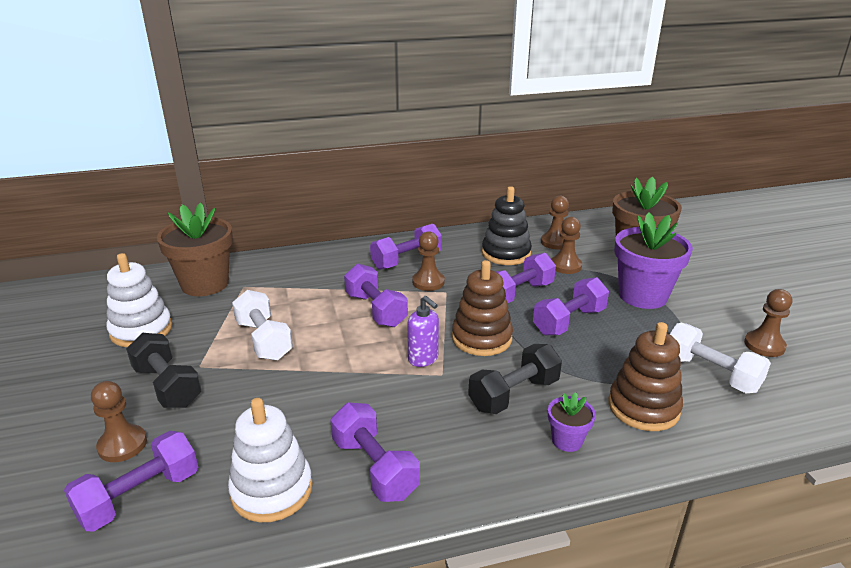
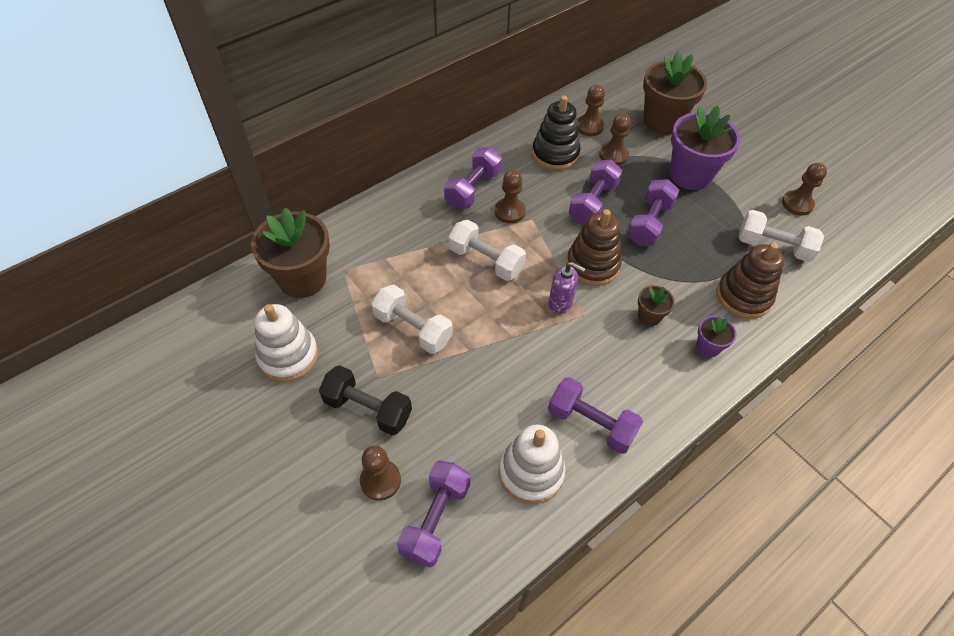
camera: 25 degrees left, 25 degrees up
(376, 310) = (486, 260): purple dumbbell -> white dumbbell
(514, 394) = (649, 316): black dumbbell -> brown flower pot

